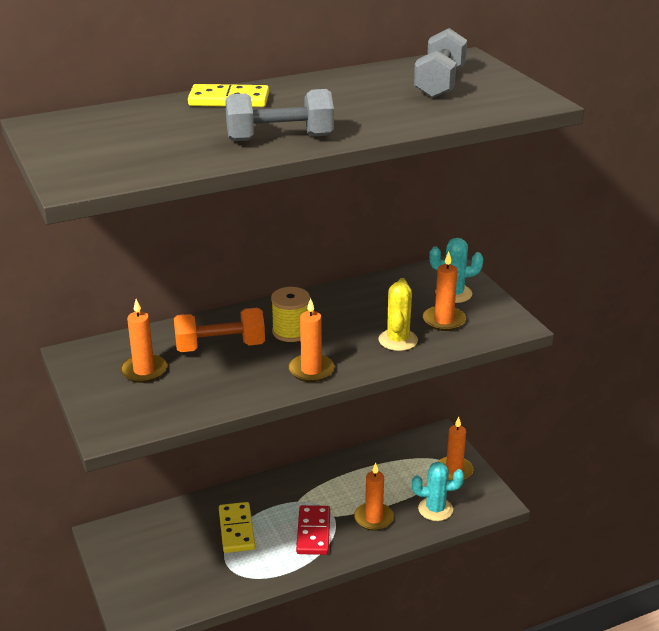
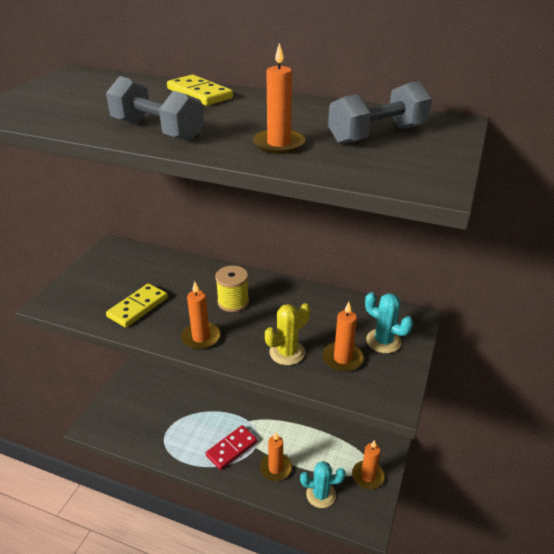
camera: 45 degrees right, 5 degrees up
(144, 371) = (123, 277): orange candle -> orange candle (279, 144)
(220, 346) = (181, 287): orange dumbbell -> none
(236, 529) = (197, 413): yellow domino -> yellow domino (138, 307)
(435, 509) = (321, 494): turquoise cactus -> turquoise cactus turned 45 degrees counterclockwise

